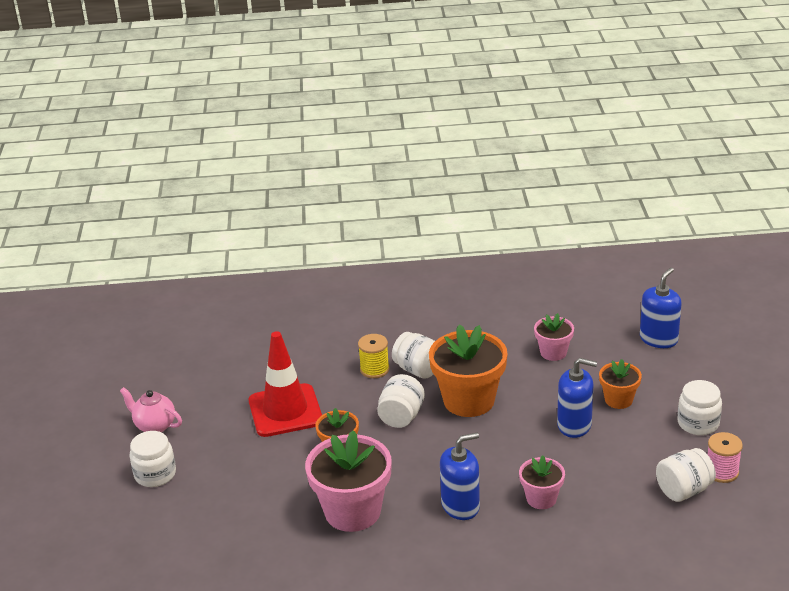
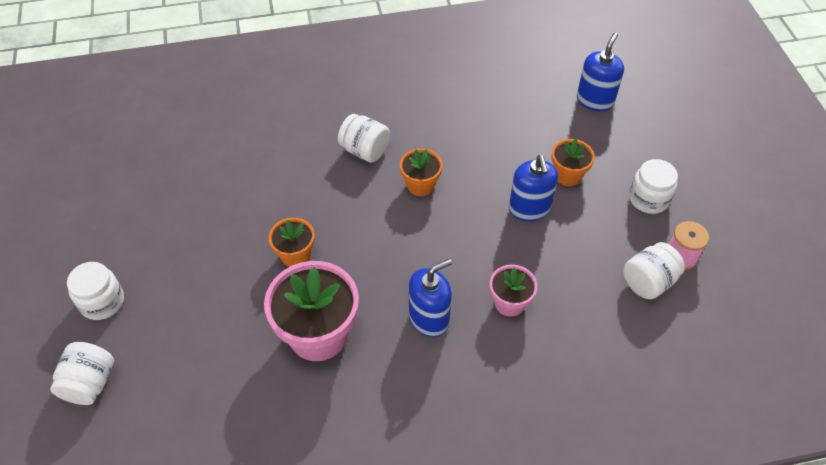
camera: 10 degrees left, 20 degrees up
(154, 426) = (96, 238): pink teapot -> none
(285, 411) = (234, 210): red traffic cone -> none
(374, 369) = (320, 152): yellow spool -> none
(401, 416) = (354, 210): white jar -> white jar (90, 383)
(469, 400) = (420, 185): orange flower pot -> orange flower pot, size x0.54
(553, 352) = (496, 122): pink flower pot -> none
(574, 425) = (529, 209): blue soap dispenser -> blue soap dispenser turned 75 degrees clockwise

